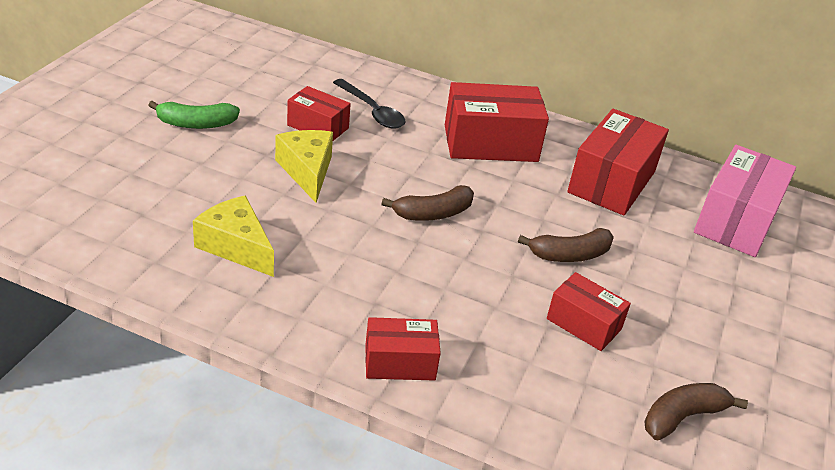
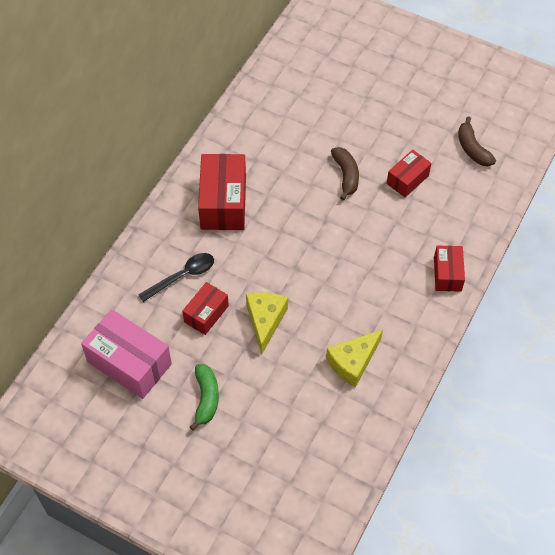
camera: 80 degrees left, 20 degrees up
(307, 171) = (265, 321): yellow cheese -> yellow cheese turned 105 degrees clockwise
(433, 213) = (309, 246): brown banana -> none
(612, 182) = (267, 137): red box -> none
(736, 221) = (304, 79): pink box -> pink box (129, 363)

